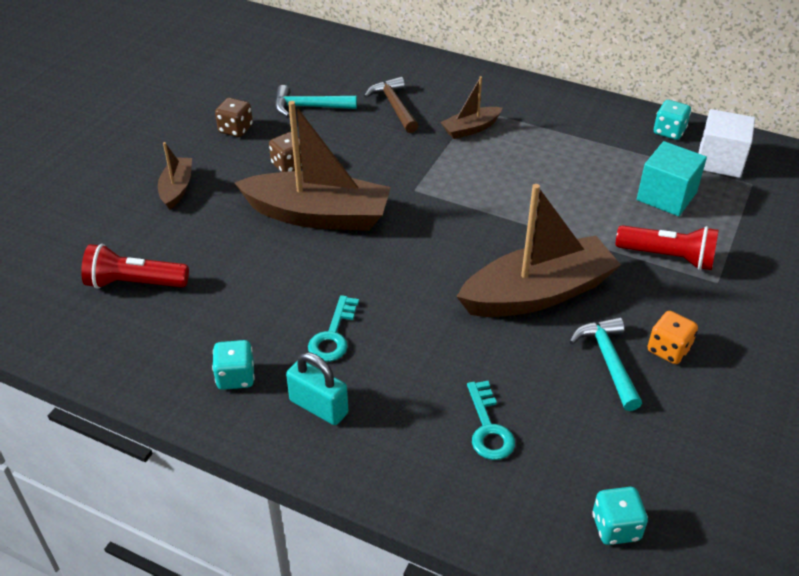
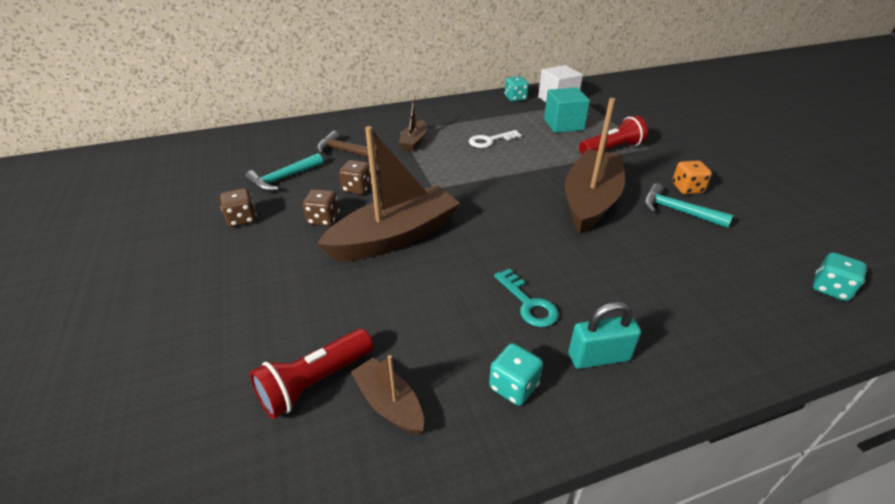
camera: 45 degrees left, 5 degrees down
(177, 189) = (248, 286): brown boat -> brown boat (389, 404)
(352, 151) = (357, 188): none -> brown dice
(488, 428) = (696, 287): turquoise key -> none
(548, 170) = (490, 140): none -> white key

